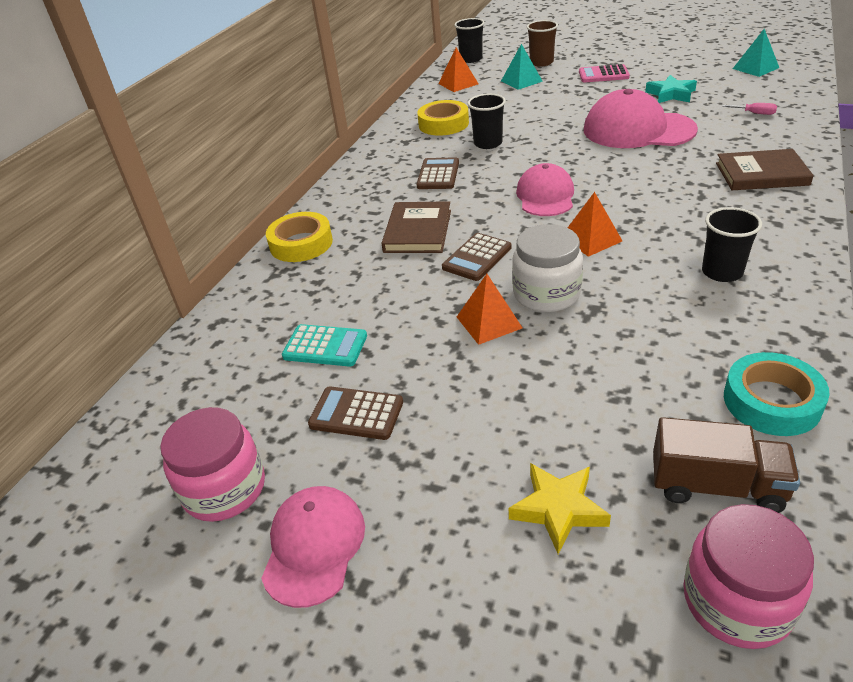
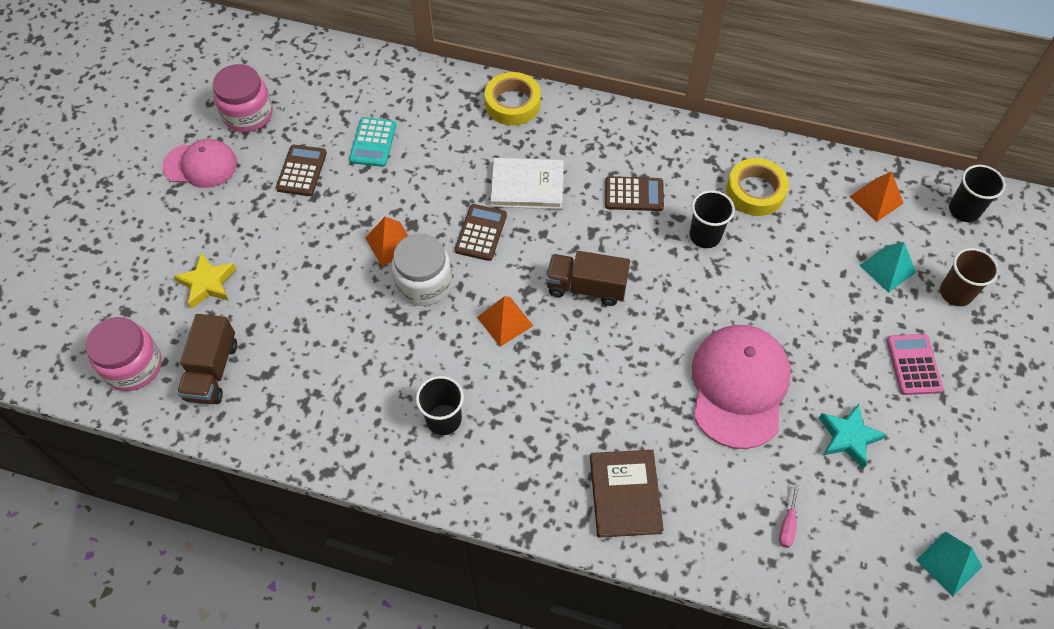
camera: 80 degrees right, 20 degrees up
(418, 231) = (527, 186): brown book -> white book
(477, 258) = (481, 233): brown calculator -> brown calculator turned 75 degrees clockwise
(545, 196) = (586, 287): pink cap -> brown truck
(771, 401) = (281, 420): turquoise tape -> none

